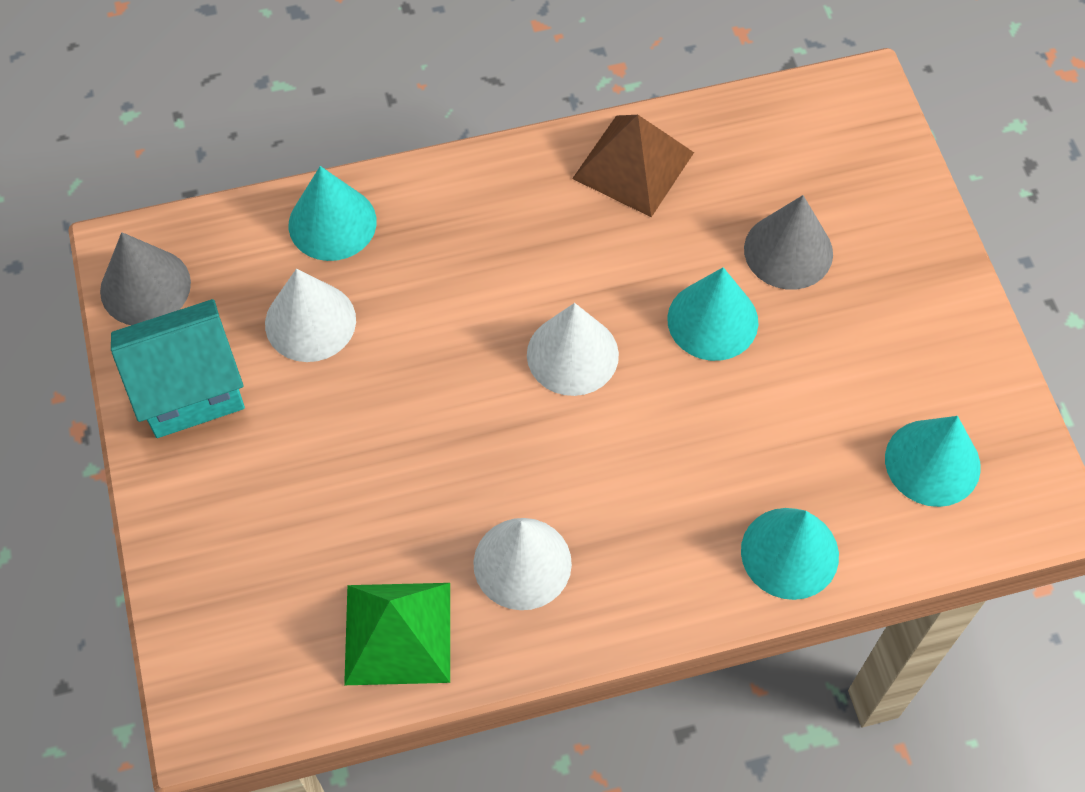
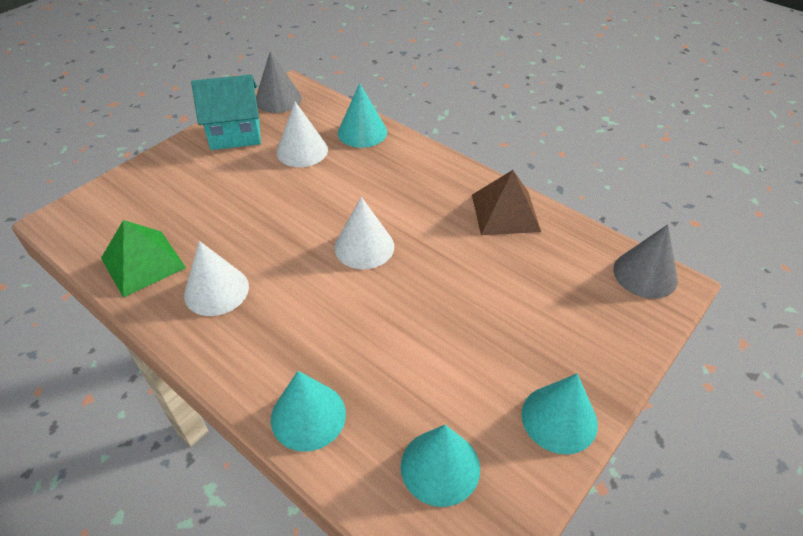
camera: 55 degrees right, 15 degrees down
(190, 390) = (235, 134): turquoise house -> turquoise house turned 45 degrees counterclockwise
(712, 320) = (440, 294): turquoise cone -> turquoise cone (559, 418)
(788, 251) = (522, 305): grey cone -> grey cone (645, 274)

